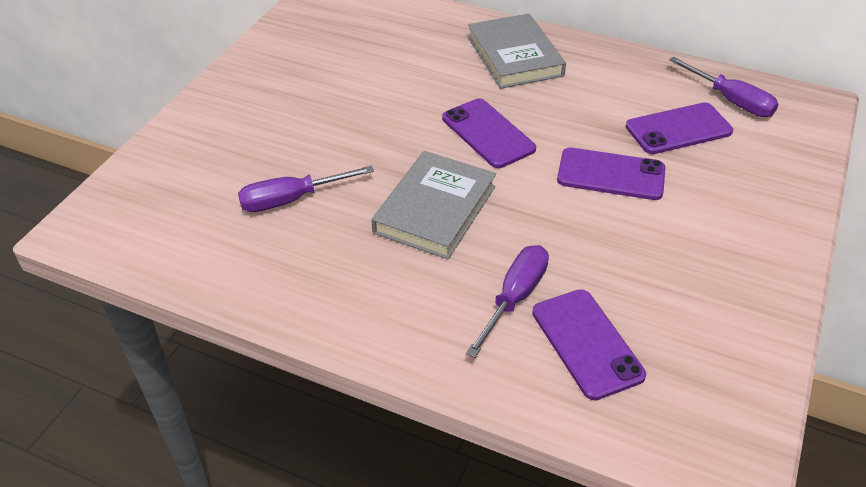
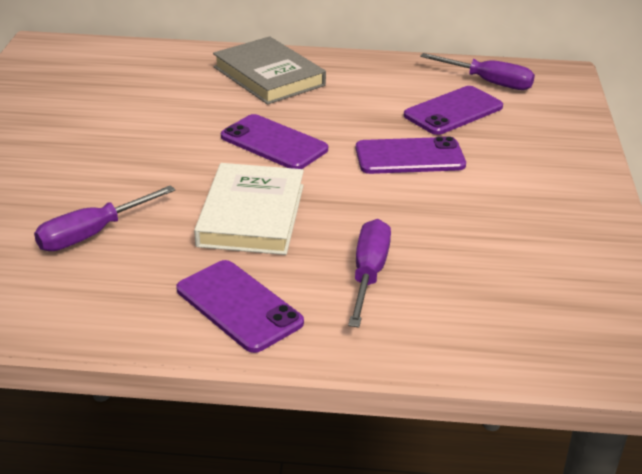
camera: 20 degrees left, 10 degrees down
(435, 209) = (251, 215): grey book -> white book
(586, 343) = (456, 297): purple phone -> purple phone (238, 306)

